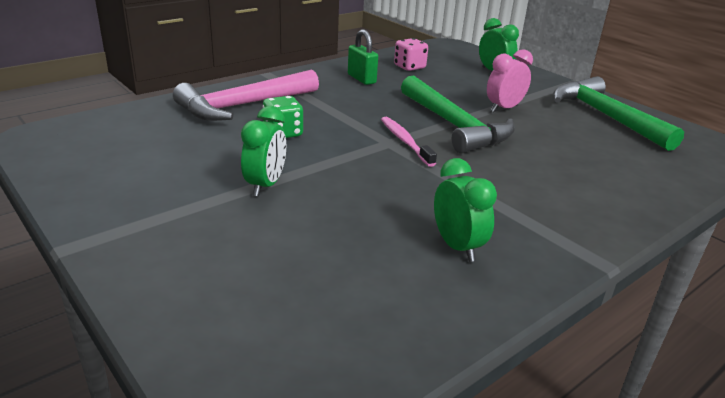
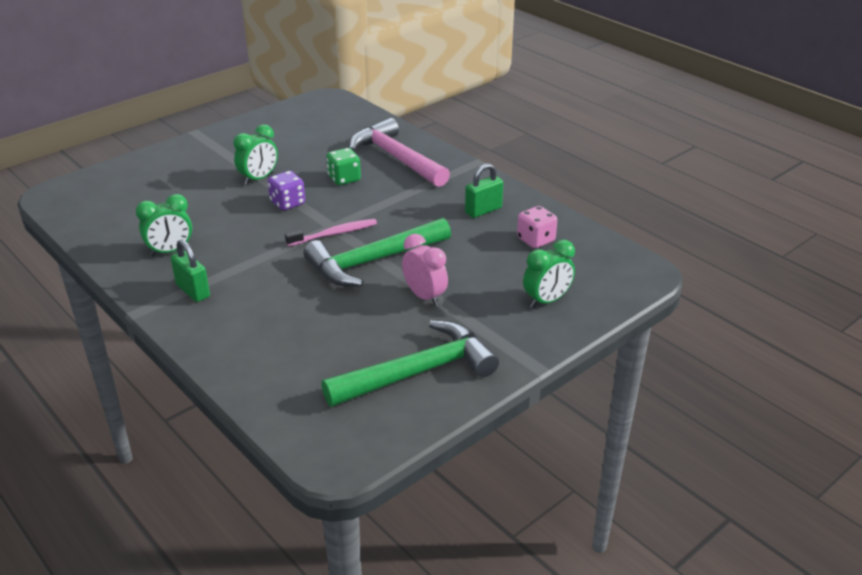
camera: 90 degrees right, 5 degrees up
(265, 185) = (259, 179): green clock -> green clock turned 60 degrees counterclockwise
(335, 166) = (287, 203): none -> purple dice
(541, 224) = (193, 291): none -> green padlock

